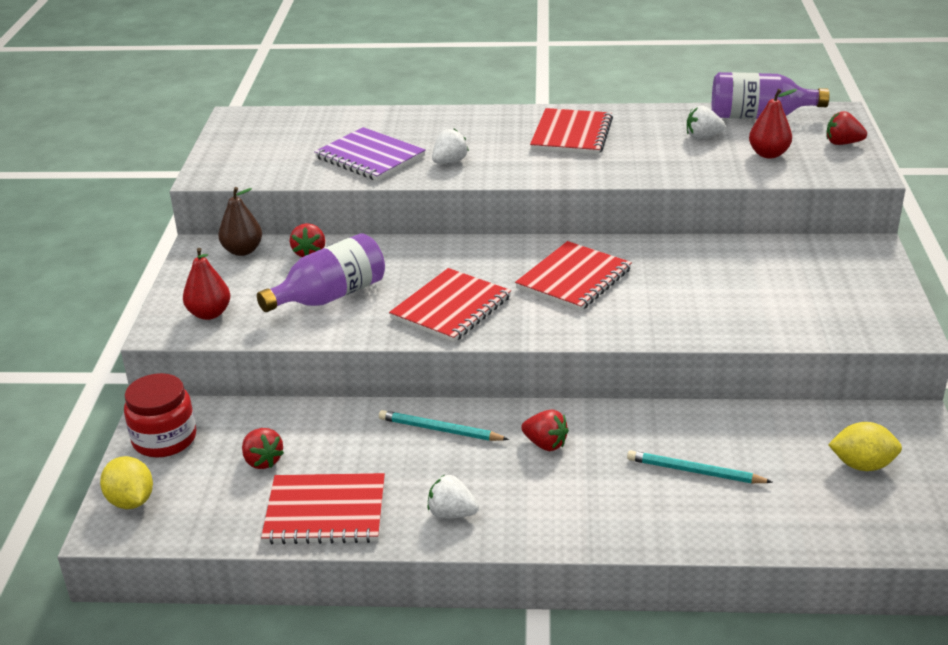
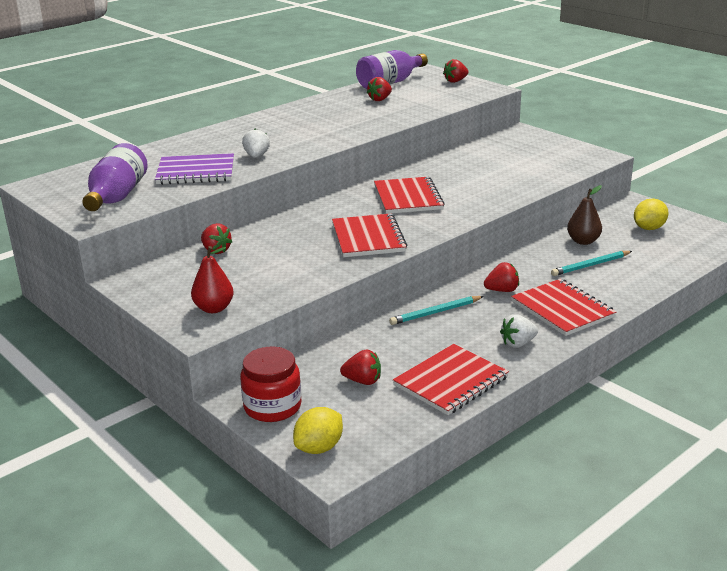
camera: 45 degrees left, 5 degrees down
(131, 501) = (319, 448): yellow lemon -> yellow lemon turned 60 degrees counterclockwise
(242, 251) = (162, 269): brown pear -> brown pear (583, 241)
(330, 296) = (279, 264): purple bottle -> purple bottle (116, 197)
(571, 134) = (303, 121): red notebook -> red notebook (562, 309)
(702, 137) = (380, 99): white strawberry -> red strawberry
(768, 154) = (430, 96): red pear -> none

